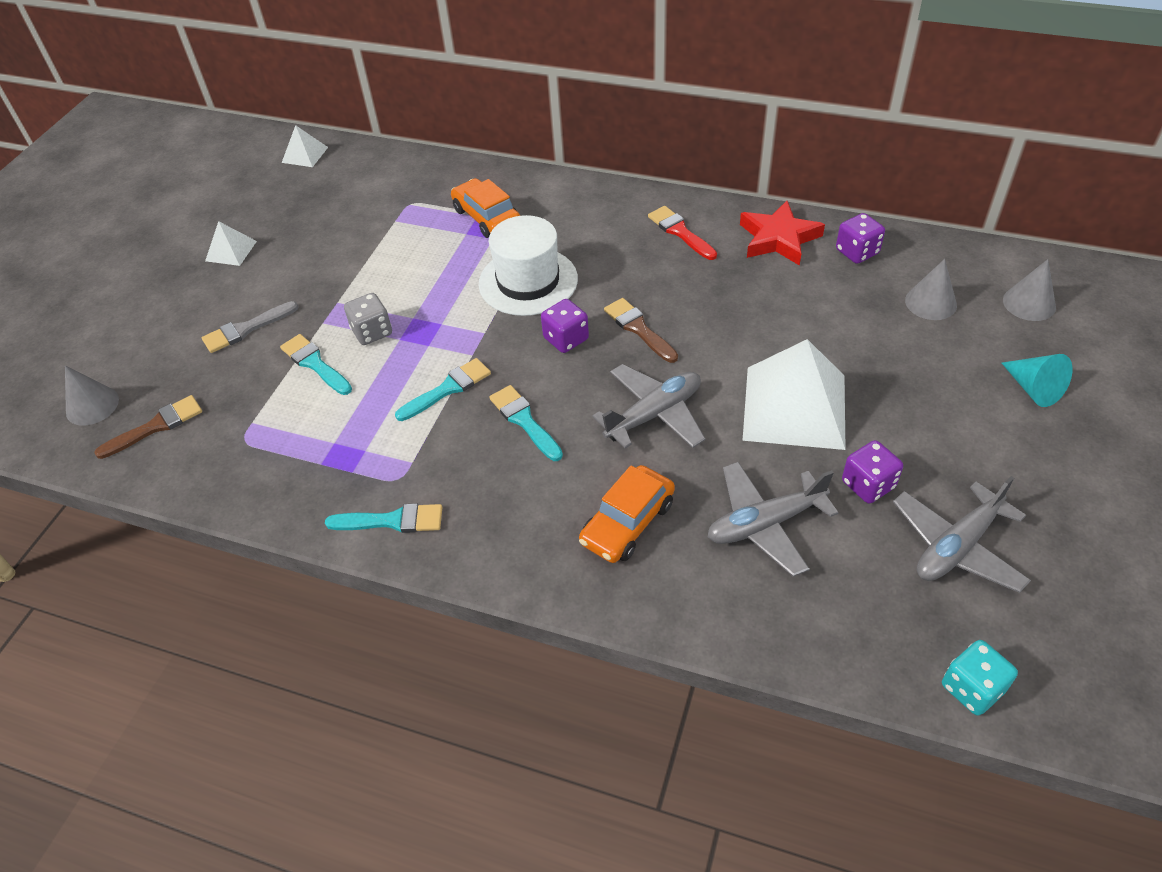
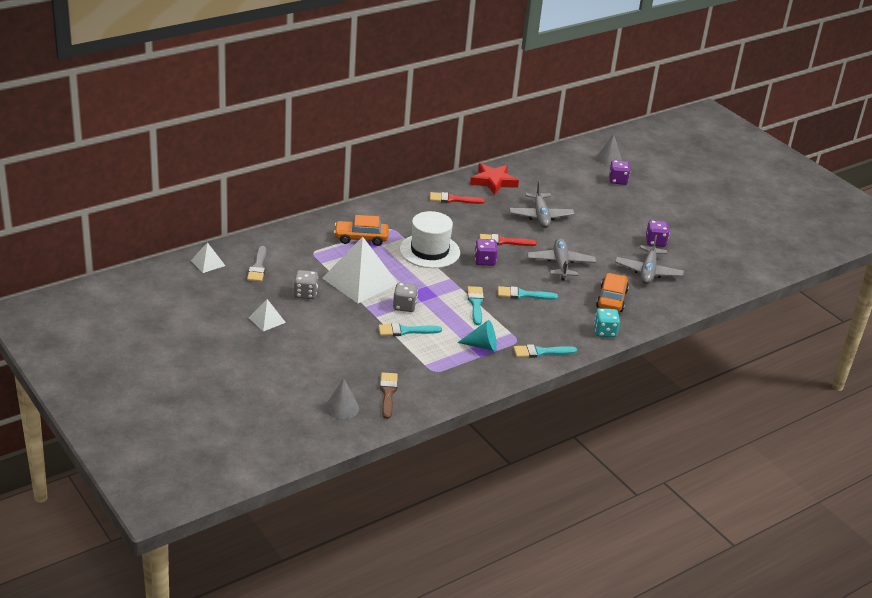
camera: 60 degrees left, 15 degrees down
(246, 329) = (347, 340): grey brush -> grey brush (258, 267)
(315, 246) = (305, 293): none -> grey dice
(392, 521) = (541, 352): turquoise brush -> turquoise brush turned 135 degrees counterclockwise
(627, 523) = (611, 299): orange car -> orange car turned 150 degrees counterclockwise
(638, 329) = (503, 241): brown brush -> red brush
(794, 407) = (598, 234): white pyramid -> white pyramid (360, 281)
(857, 252) = (528, 171): purple dice -> purple dice (618, 180)
(930, 302) = (580, 175): grey cone -> none
(957, 546) = (703, 242): grey plane -> grey plane (540, 216)
(972, 688) = (760, 273): turquoise dice -> turquoise dice (605, 332)
(1033, 388) = (652, 185): turquoise cone -> turquoise cone (482, 345)

